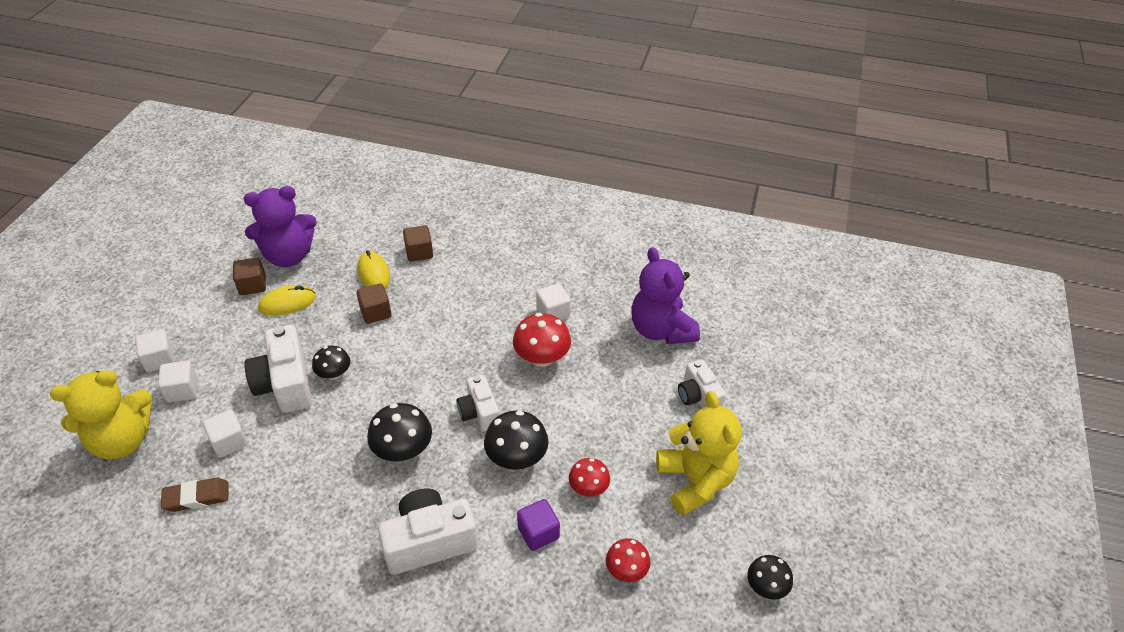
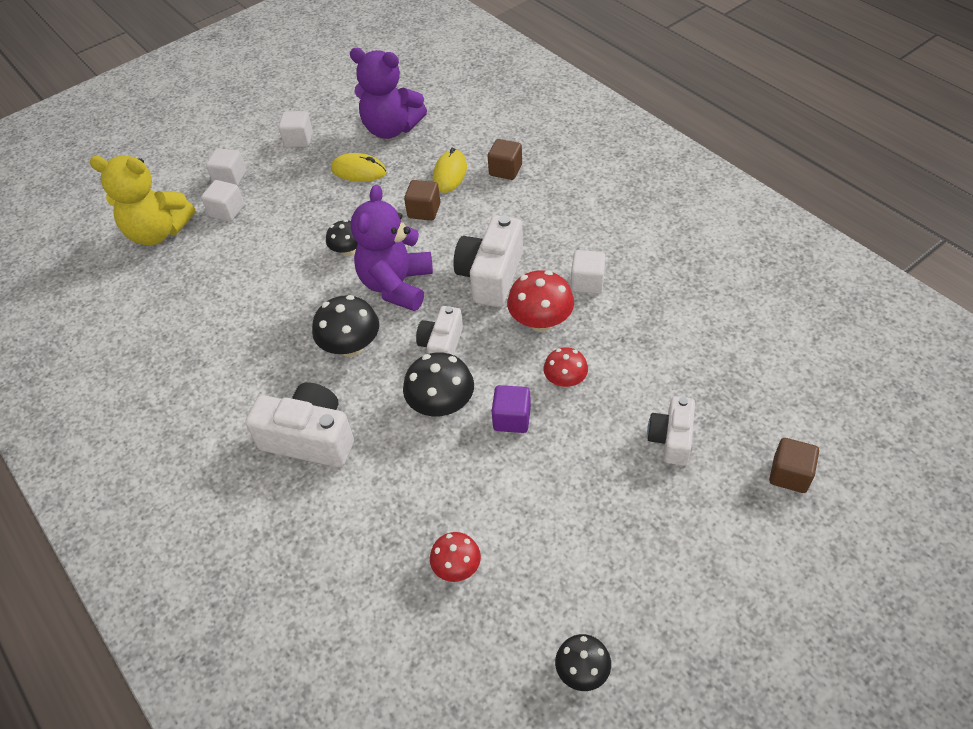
camera: 40 degrees right, 5 degrees up
(196, 497) = (173, 304): brown eraser -> none
(229, 442) = (227, 271): white cube -> white cube (298, 140)
(252, 285) = (343, 144): brown cube -> brown cube (789, 474)
(285, 384) = (304, 241): white camera -> white camera (491, 276)
(538, 533) = (405, 484): purple cube -> purple cube (512, 419)
(588, 488) = (484, 469): red mushroom -> red mushroom (565, 380)
(661, 330) = (687, 350): purple teddy bear -> purple teddy bear (396, 285)
(695, 481) = (596, 522): yellow teddy bear -> none

